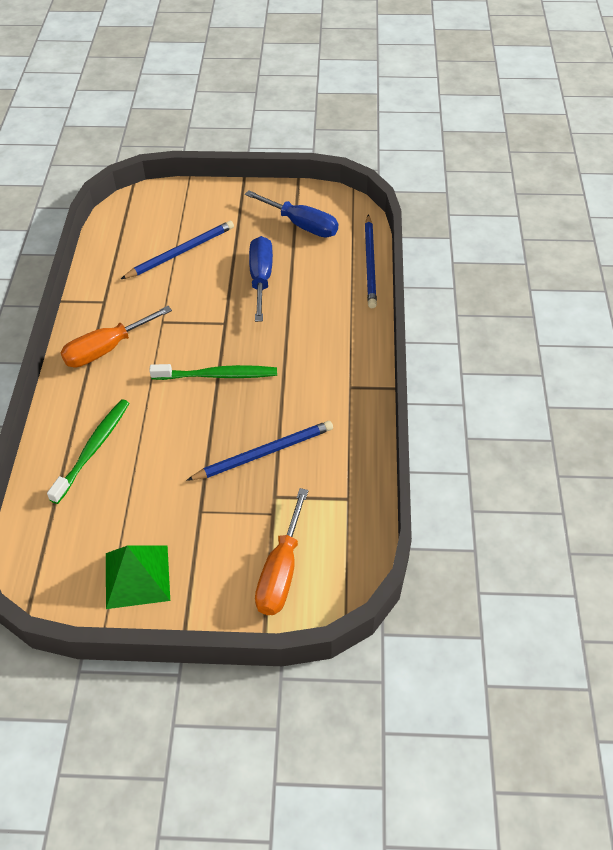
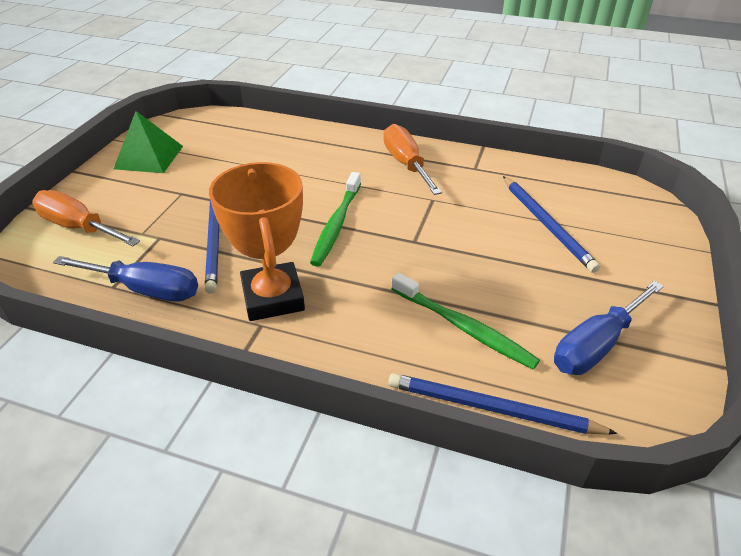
camera: 105 degrees right, 10 degrees down
(93, 449) = (289, 148): green toothbrush -> green toothbrush (464, 328)
(261, 278) = (484, 282): blue screwdriver -> blue screwdriver (145, 290)
(320, 389) = (273, 297): none -> orange trophy

